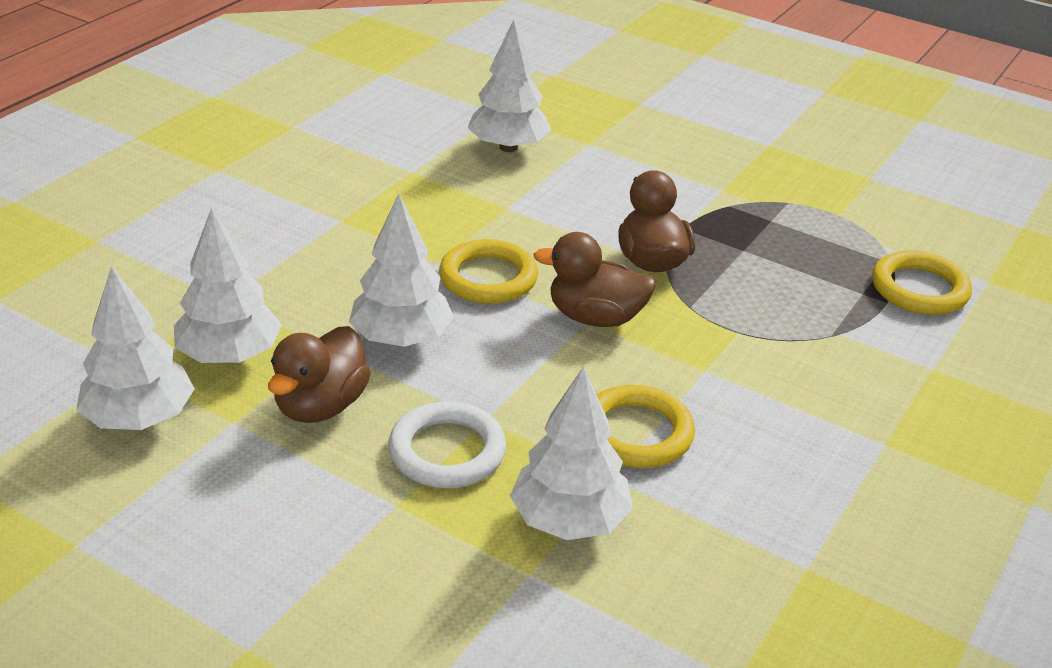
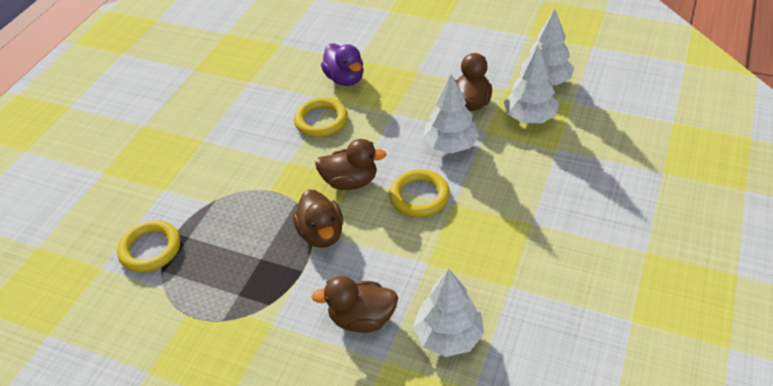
camera: 175 degrees right, 10 degrees up
(447, 451) = (404, 95): white ring -> none
(569, 521) = (345, 79): white tree -> purple duck
(607, 175) = (362, 319): none -> brown duck

